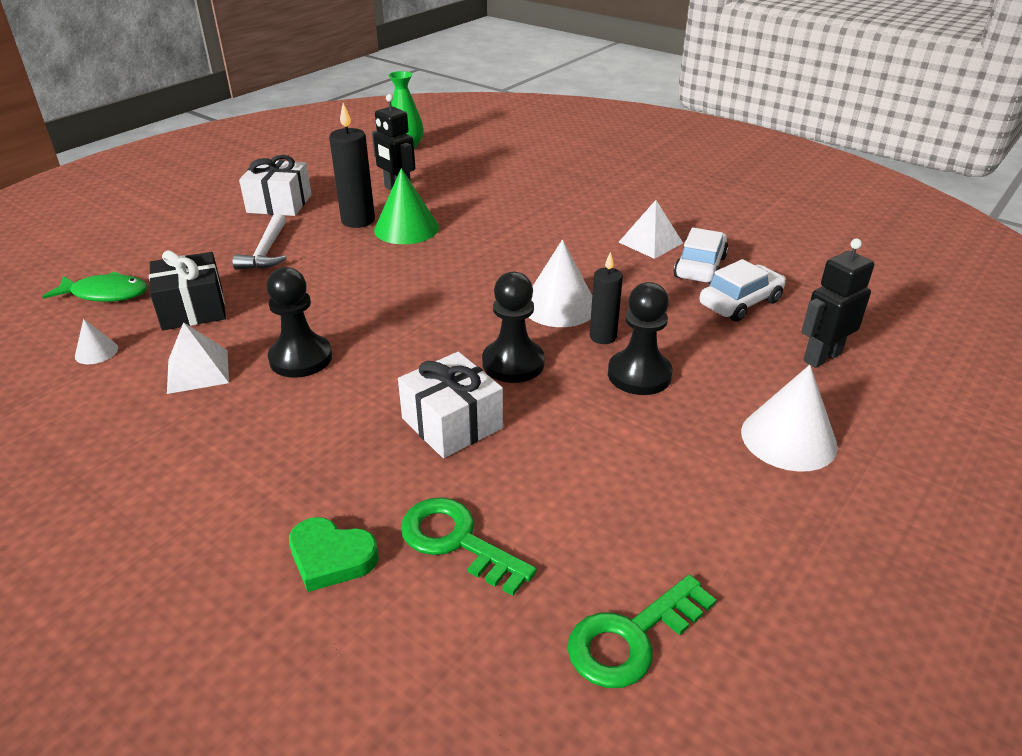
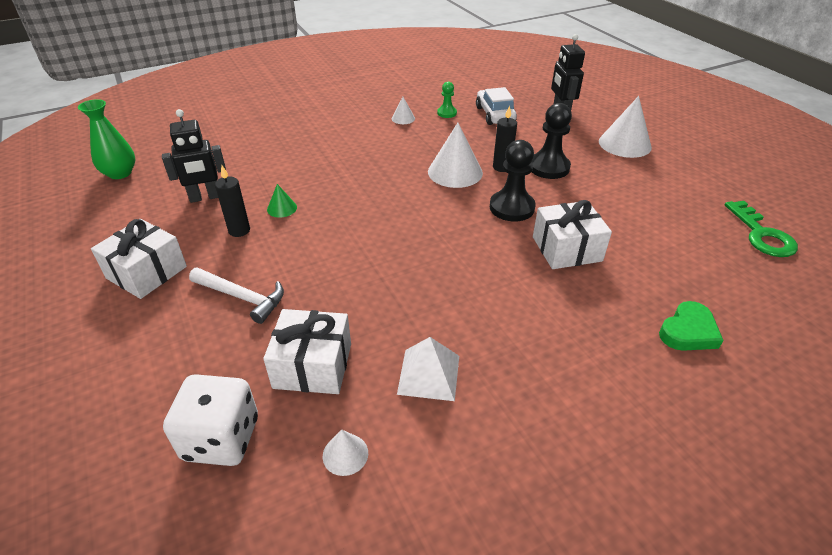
camera: 65 degrees left, 5 degrees up
(106, 294) = (221, 438): green fish -> white dice
(193, 308) = (313, 365): black gift -> white gift
(301, 358) = (447, 306): black pawn -> none
(358, 220) = (239, 230): black candle -> black candle, size x0.65
(406, 228) = (282, 208): green cone -> green cone, size x0.50
(457, 541) = (682, 274): green key -> none
(650, 242) = (403, 118): white pyramid -> white cone
(700, 267) = (447, 113): white car -> green pawn

